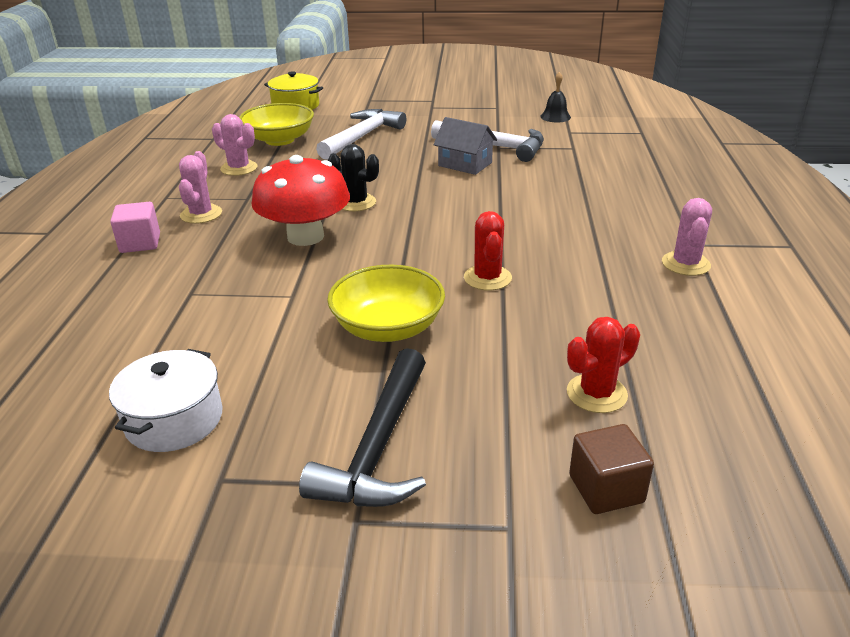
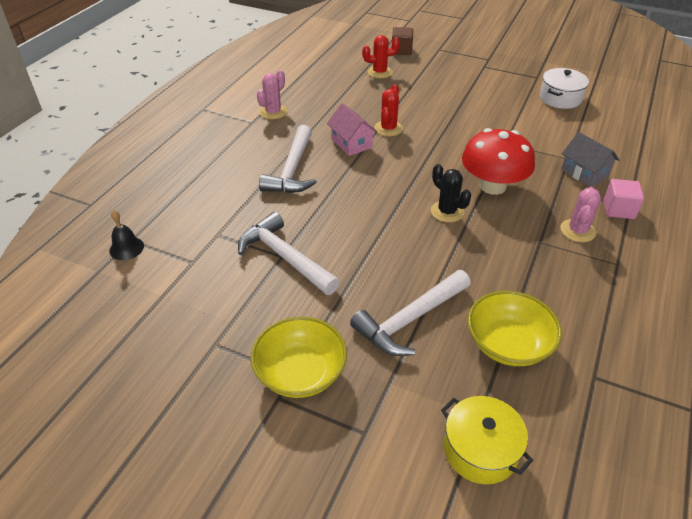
camera: 160 degrees left, 10 degrees up
(239, 168) = (552, 294): pink cactus -> none
(379, 447) = (475, 74): black hammer -> none
(388, 327) = (456, 114): yellow bowl -> yellow bowl (300, 372)
(465, 164) = (331, 237): grey house -> grey house (584, 173)
(523, 246) = (351, 143): none -> pink house
(555, 117) = (174, 297): black bell -> black bell (126, 248)
(565, 204) = (292, 170): none -> white hammer

